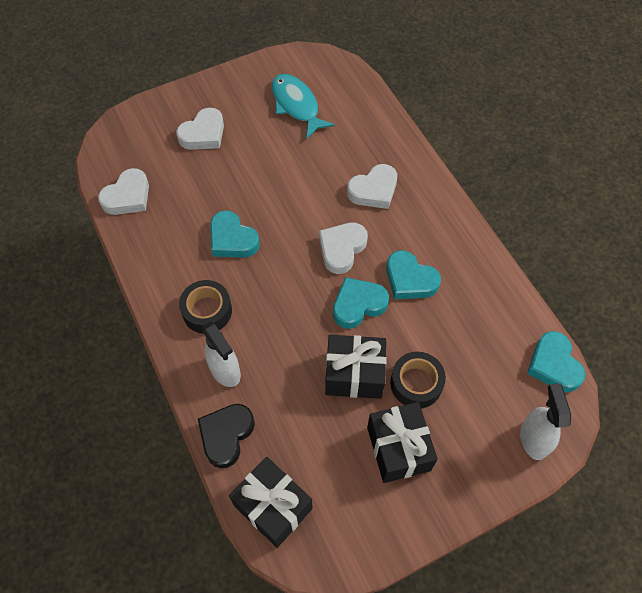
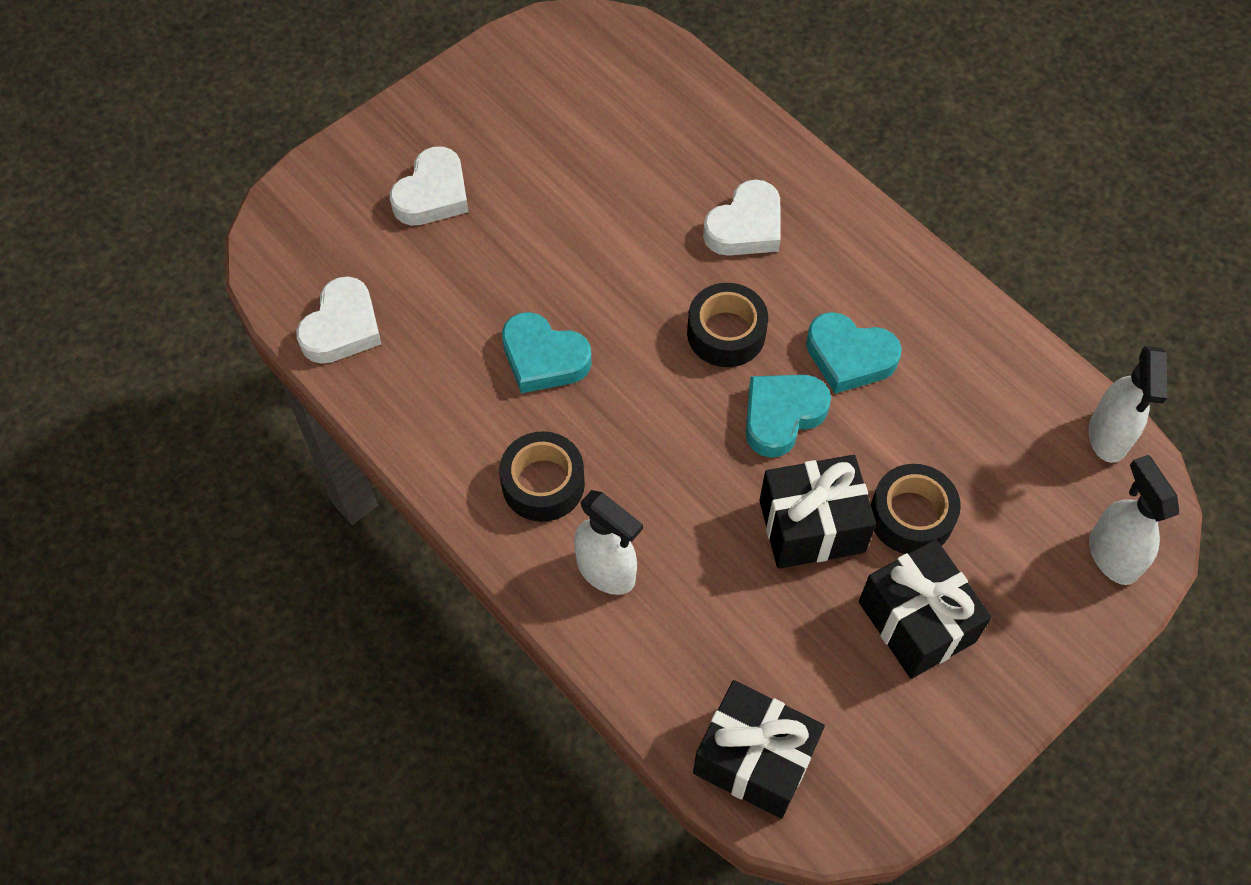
camera: 15 degrees left, 0 degrees up
(226, 435) = (643, 670): black heart -> none
(296, 105) = (572, 112): turquoise fish -> none
(342, 249) = (726, 333): white heart -> black tape
(553, 365) = (1108, 436): turquoise heart -> white spray bottle

